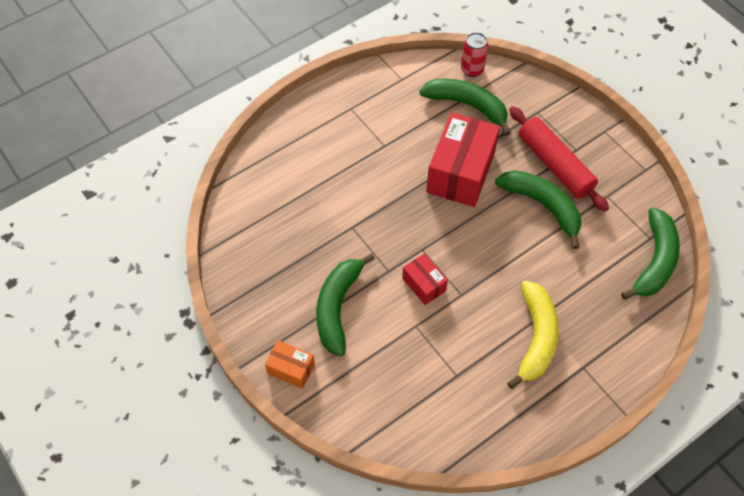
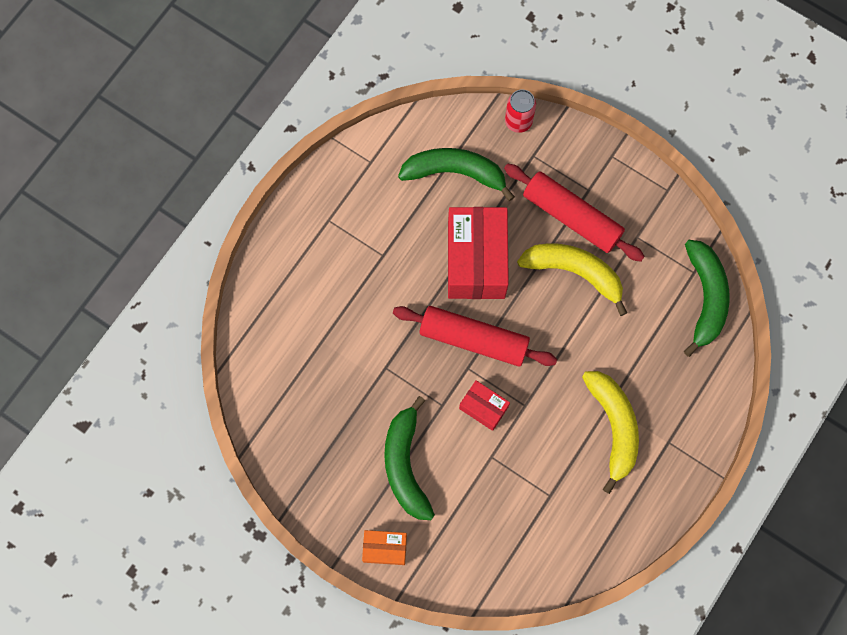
camera: 20 degrees left, 15 degrees up
(435, 229) = (473, 340): none -> red rolling pin
(472, 69) = (444, 123): red can -> red can (518, 121)
(542, 206) = (574, 272): green banana -> yellow banana

